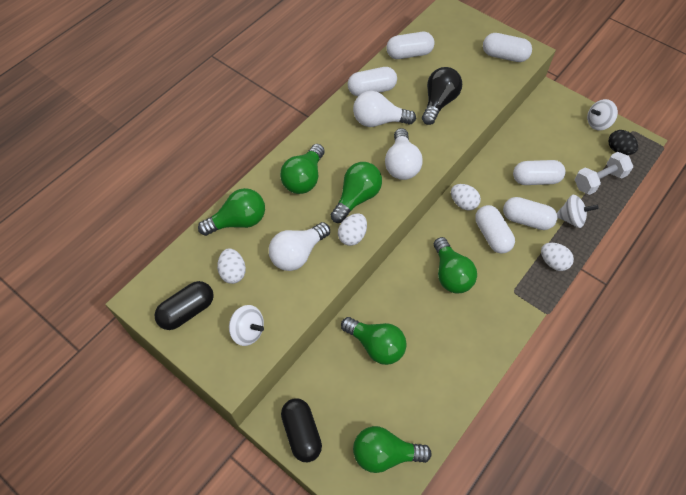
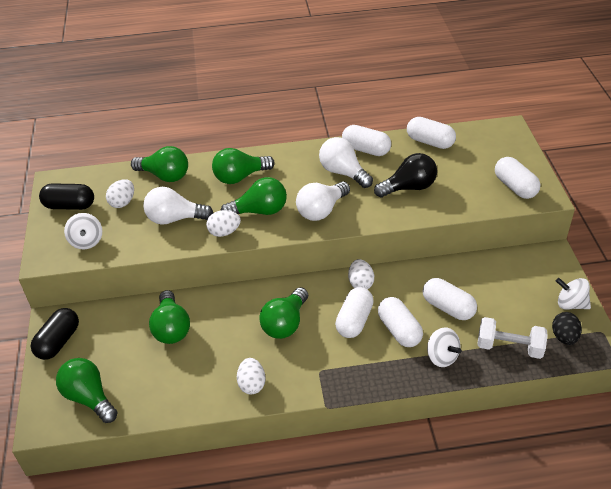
camera: 45 degrees right, 15 degrees down
(553, 262) = (381, 375): white egg -> white egg (252, 384)

